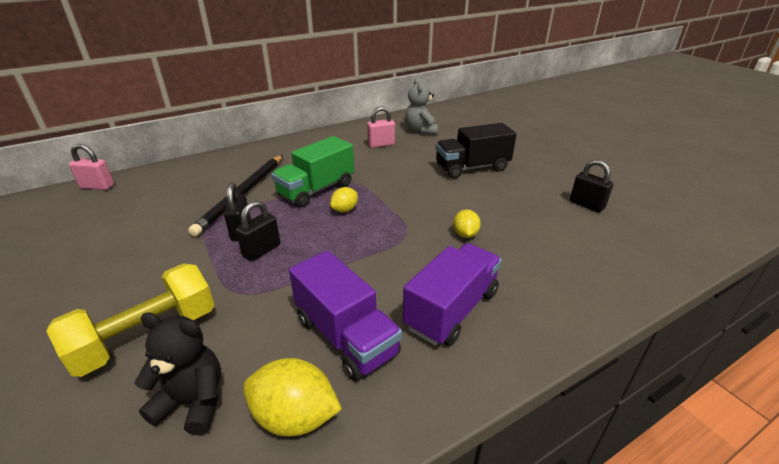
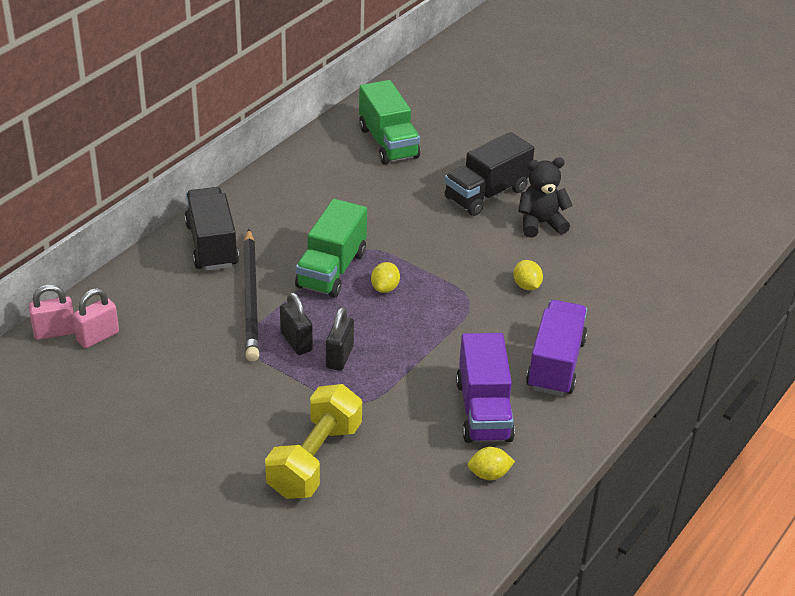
camera: 25 degrees left, 5 degrees up
(193, 402) = (405, 489): black teddy bear -> black teddy bear (540, 223)
(253, 160) = (212, 245): none -> black truck
(295, 417) = (489, 474): yellow lemon -> yellow lemon, size x0.59
(346, 336) = (483, 410): purple truck -> purple truck turned 60 degrees clockwise
(381, 144) = (354, 180): pink padlock -> pink padlock (98, 337)
(421, 130) = (388, 143): grey teddy bear -> green truck
(586, 205) = (628, 219): black padlock -> none

